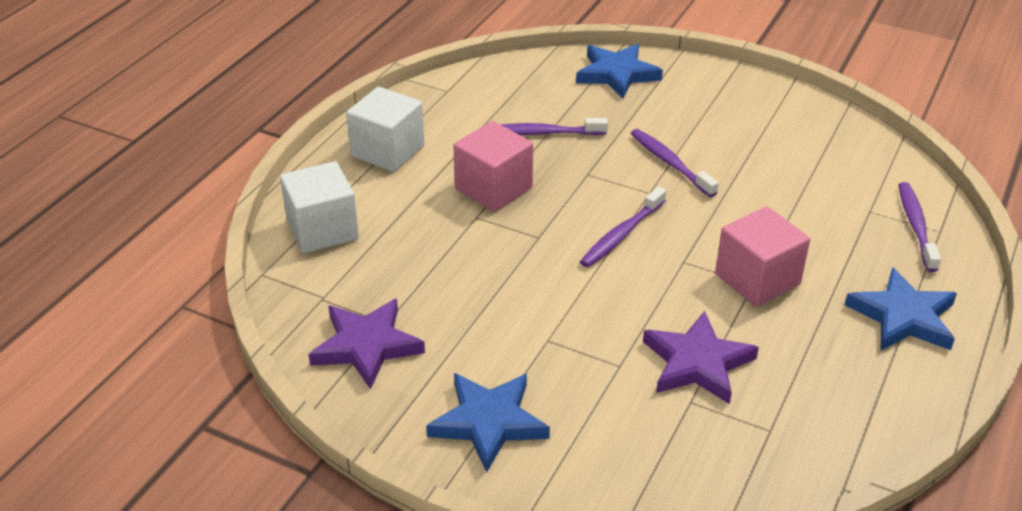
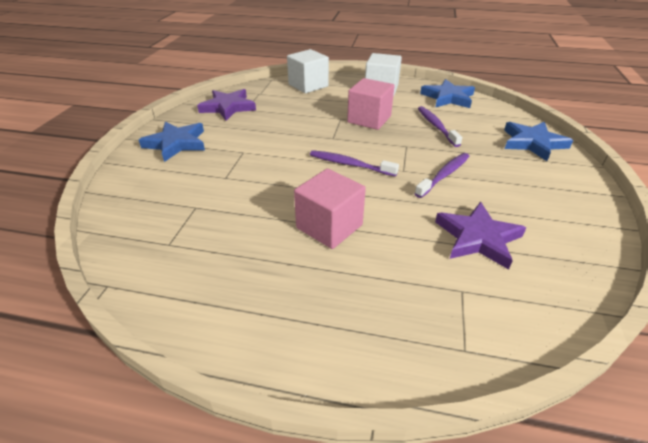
camera: 75 degrees right, 0 degrees up
(697, 363) = (232, 206): purple star -> purple star (478, 238)
(903, 317) = (312, 319): blue star -> blue star (448, 97)
(915, 226) = (459, 328): purple toothbrush -> none

